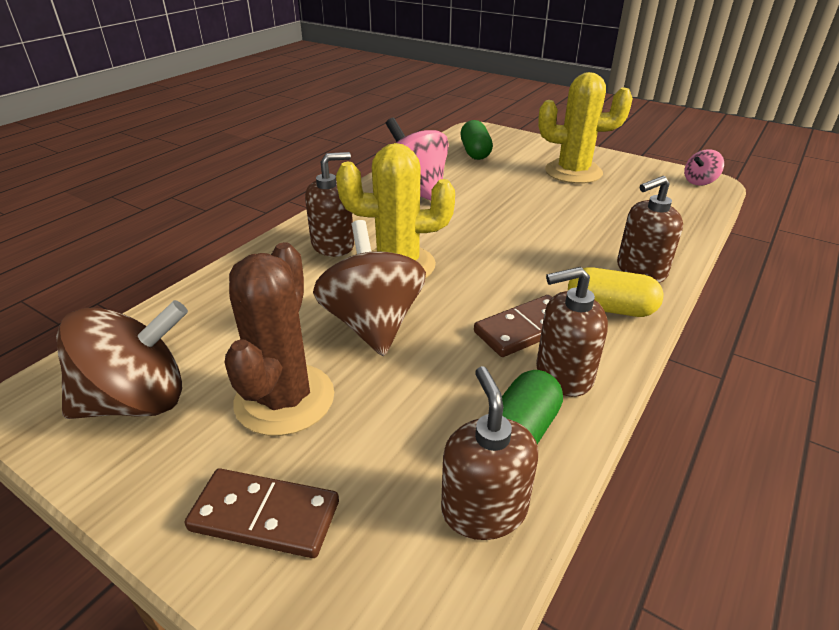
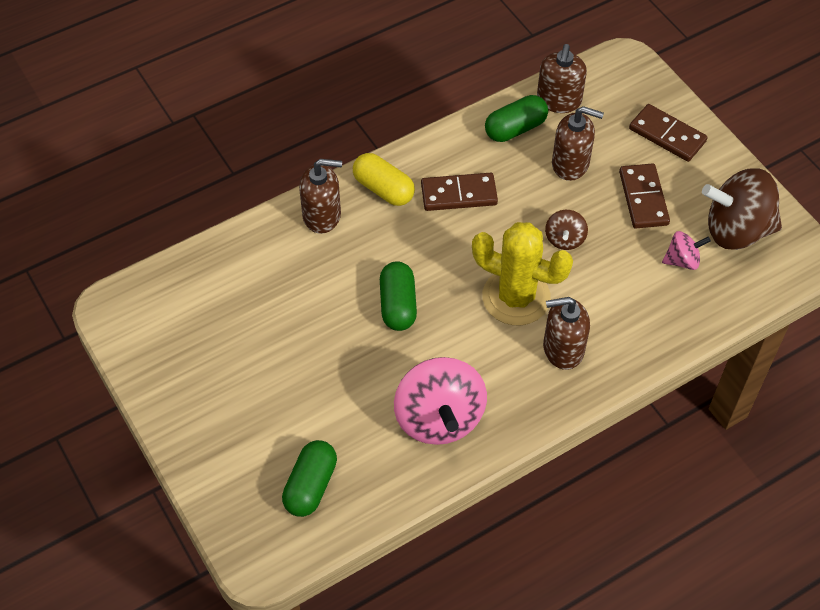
camera: 155 degrees left, 20 degrees up
(284, 399) = (643, 198): brown cactus -> brown domino
(373, 324) = (564, 239): brown spinning top -> brown spinning top, size x0.49
(502, 234) = (398, 305): none -> green capsule
(563, 374) = (461, 152): brown soap dispenser -> brown soap dispenser (570, 164)
(573, 172) = (234, 386): yellow cactus -> none
(699, 182) = (122, 312): pink spinning top -> pink spinning top (682, 260)

